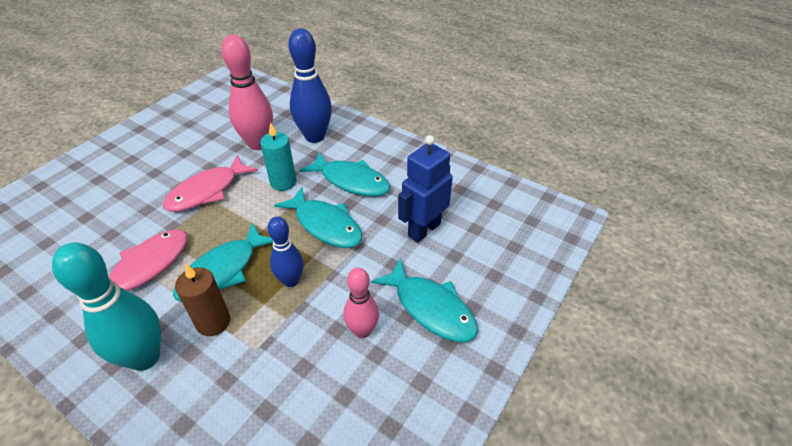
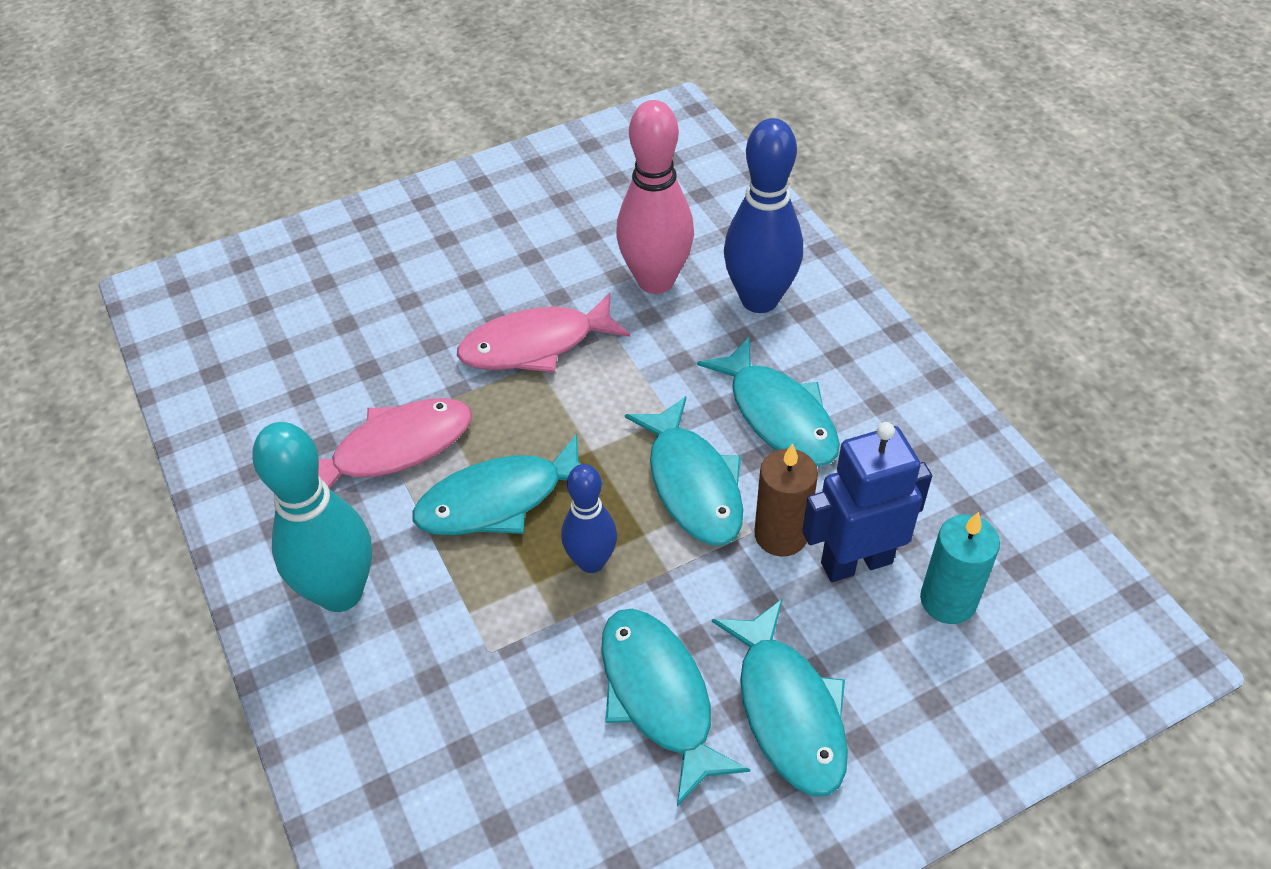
camera: 30 degrees right, 5 degrees up
(213, 322) = (451, 580): brown candle -> brown candle (781, 535)
(283, 182) = (662, 374): turquoise candle -> turquoise candle (948, 600)
(362, 331) = (659, 696): pink bowling pin -> turquoise fish

